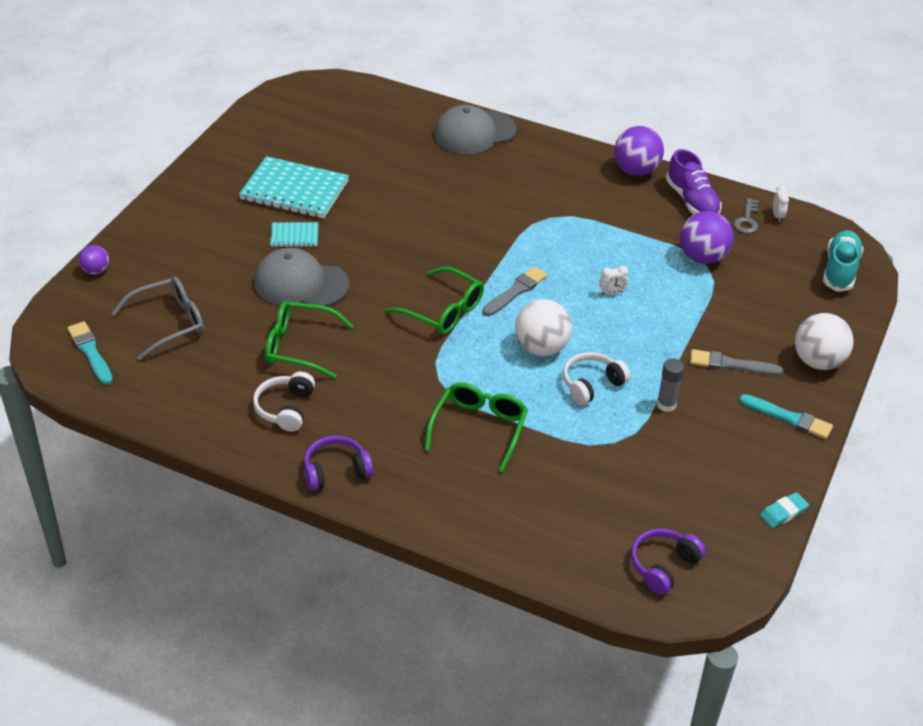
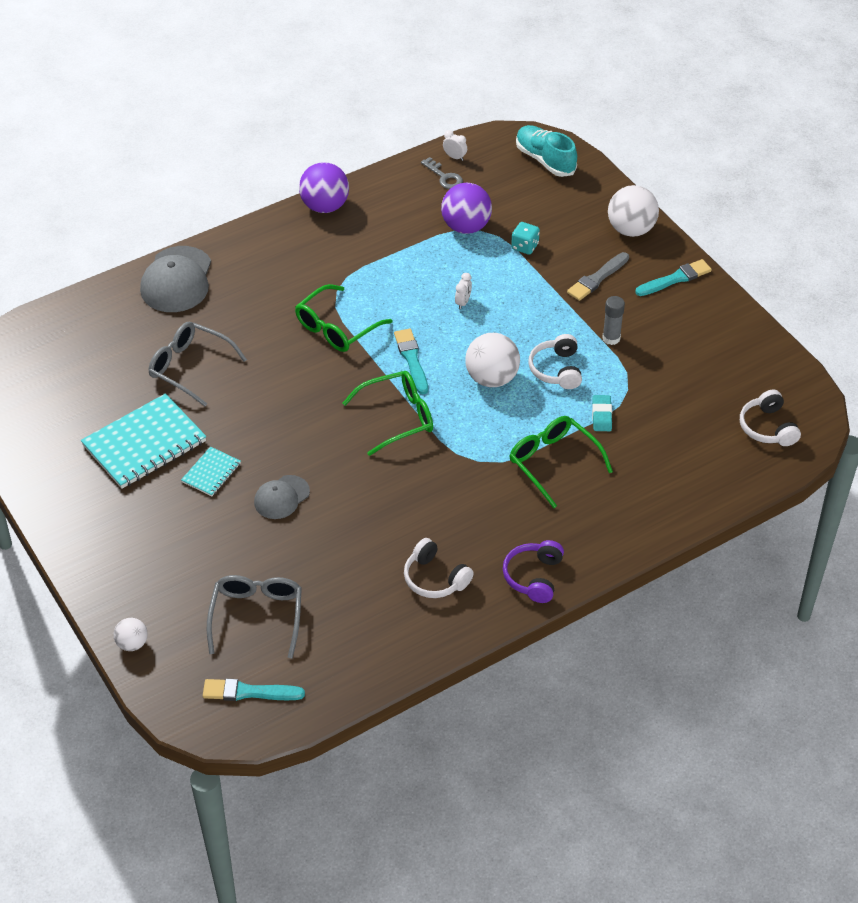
camera: 55 degrees left, 5 degrees up
(96, 271) = (132, 643): purple ball -> white ball
(299, 346) = (364, 535): green glasses -> green glasses (336, 328)
(300, 283) = (281, 497): grey cap -> grey cap, size x0.59
(391, 178) = (190, 367): none -> grey glasses
(515, 291) = (412, 360): grey brush -> turquoise brush
(663, 566) = (767, 427): purple headphones -> white headphones
(692, 201) = (393, 195): purple shoe -> none
(719, 302) = (525, 246): none -> turquoise dice
(783, 513) = (763, 335): turquoise eraser -> turquoise eraser (601, 415)

